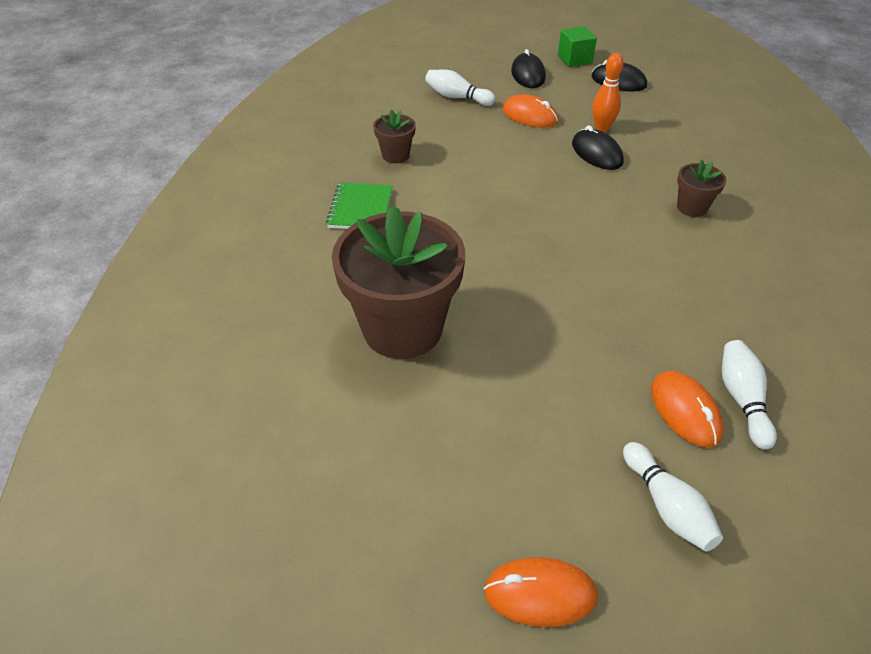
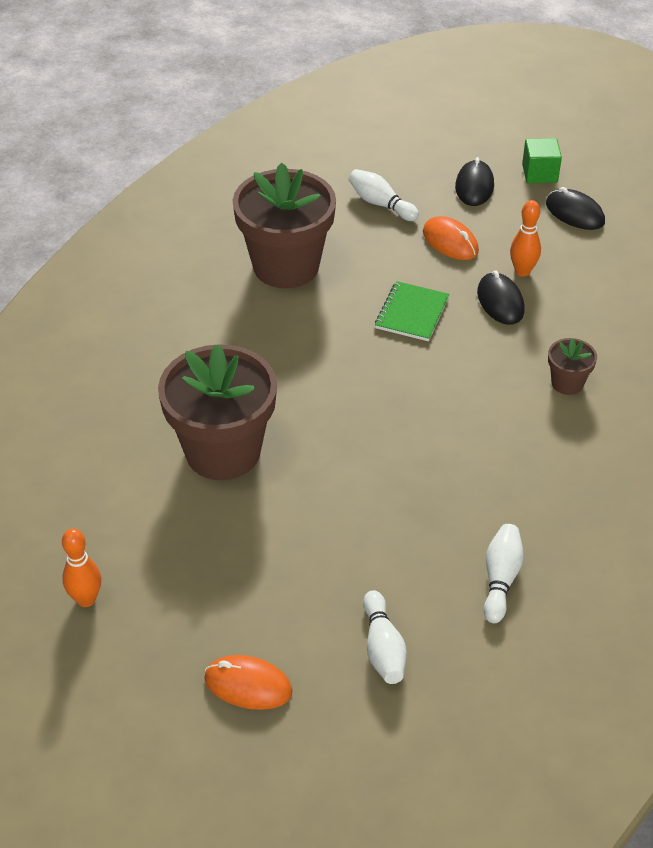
camera: 15 degrees right, 0 degrees up
(307, 529) = (86, 599): none -> orange bowling pin
(360, 208) = (228, 322): green notebook -> green notebook (411, 313)
(395, 155) = (286, 266): brown flower pot -> brown flower pot, size x2.26
(685, 411) = (442, 577): orange mouse -> none

